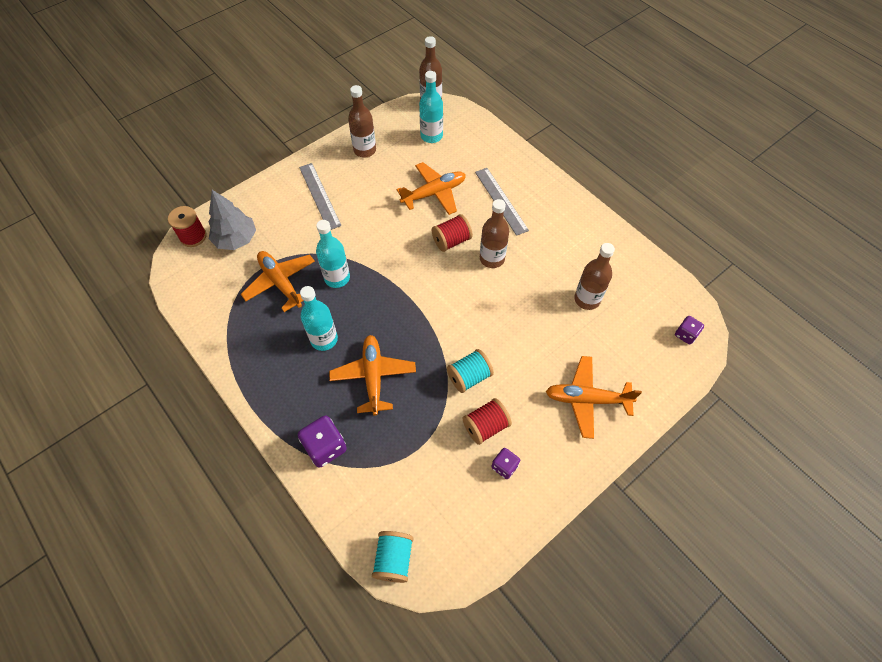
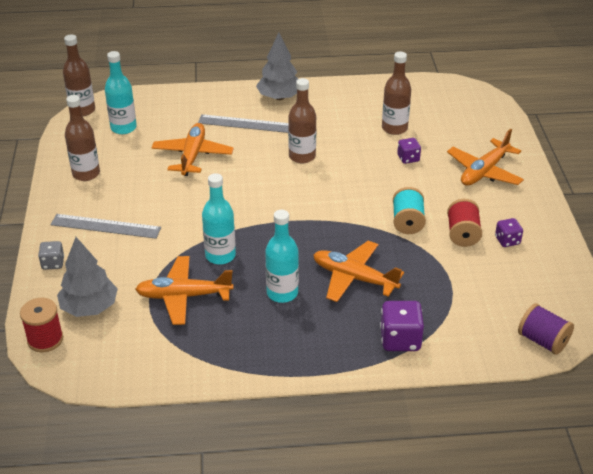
camera: 55 degrees left, 20 degrees down
(264, 193) = (53, 263): none -> grey dice
(394, 559) = (543, 341): turquoise spool -> purple spool
(451, 241) = (258, 169): red spool -> none
(554, 200) = (279, 97): none -> grey tree
(685, 334) = (471, 100): purple dice -> purple dice (408, 158)

